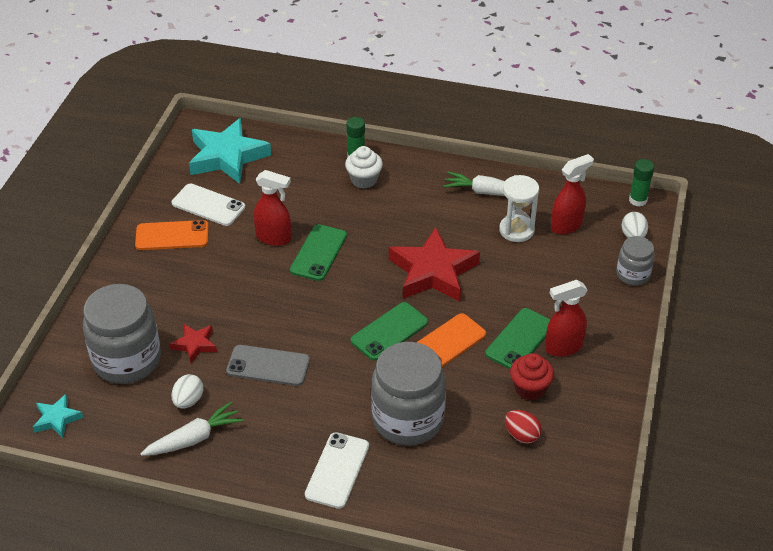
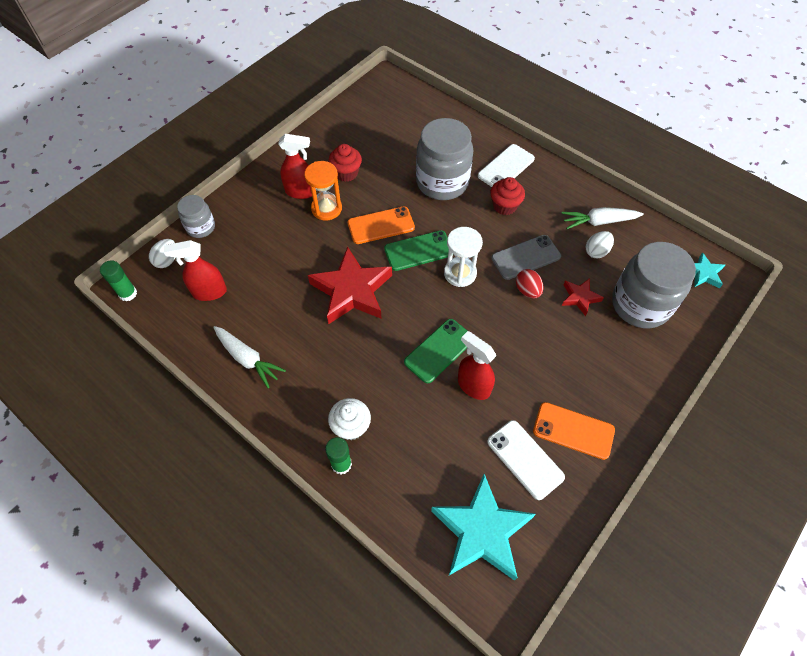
camera: 155 degrees left, 15 degrees up
(268, 366) = (525, 257): grey phone -> grey phone turned 60 degrees counterclockwise
(316, 417) = (504, 206): none -> red cupcake
(516, 230) = (254, 304): white hourglass -> white hourglass (460, 273)
(520, 339) = (326, 208): green phone -> orange hourglass
(521, 435) = (374, 147): red egg -> red egg (527, 290)

